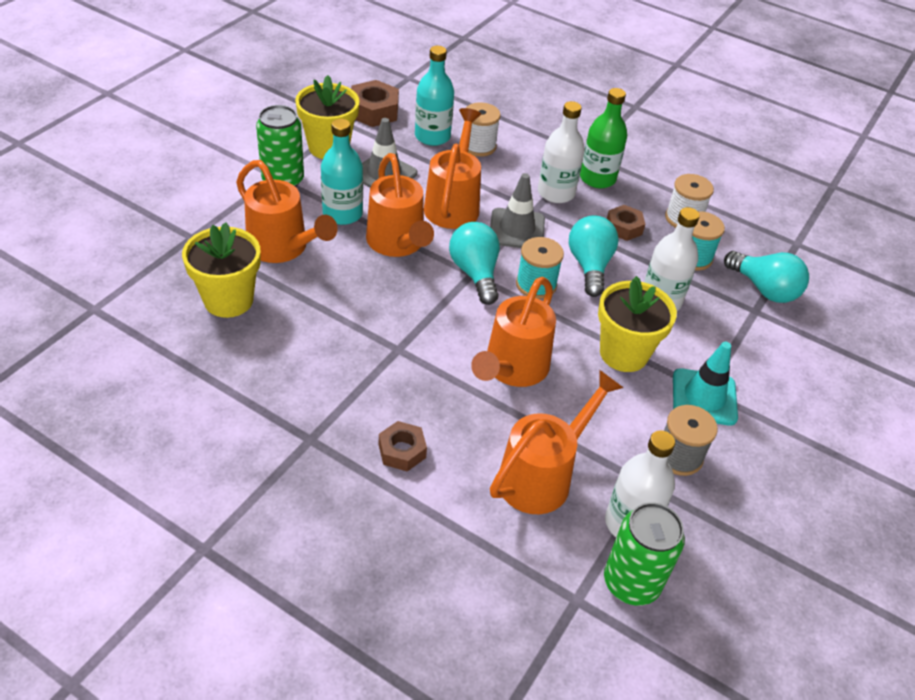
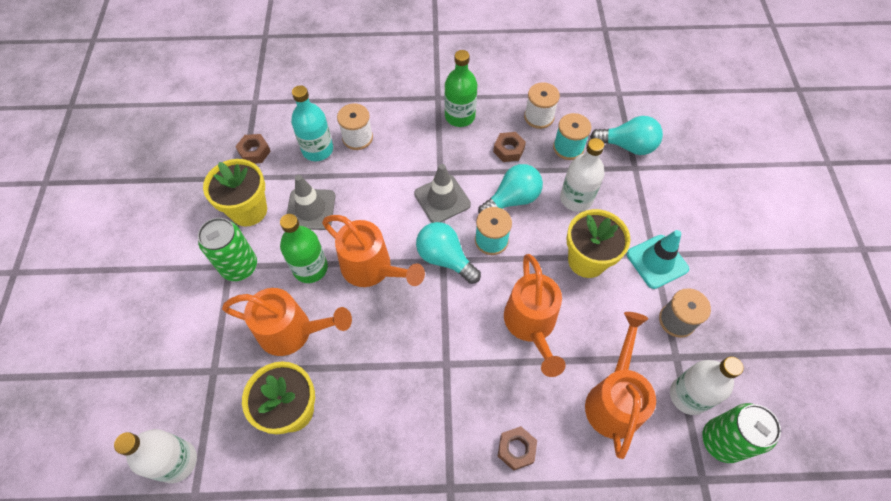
camera: 30 degrees left, 15 degrees up
(342, 213) = (310, 268): turquoise bottle -> green bottle
(374, 111) = (254, 152): brown nut -> brown nut, size x0.65
(453, 204) = (382, 205): orange watering can -> none
(556, 193) = (443, 148): white bottle -> white bottle (177, 461)
(589, 266) = (512, 199): turquoise light bulb -> turquoise light bulb turned 90 degrees clockwise

